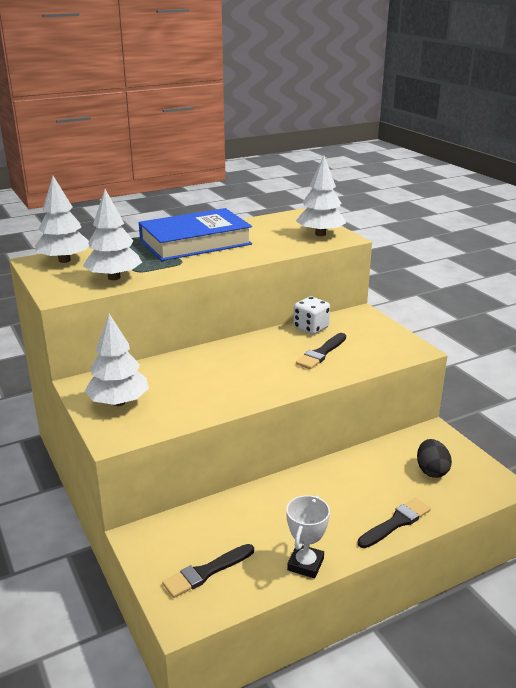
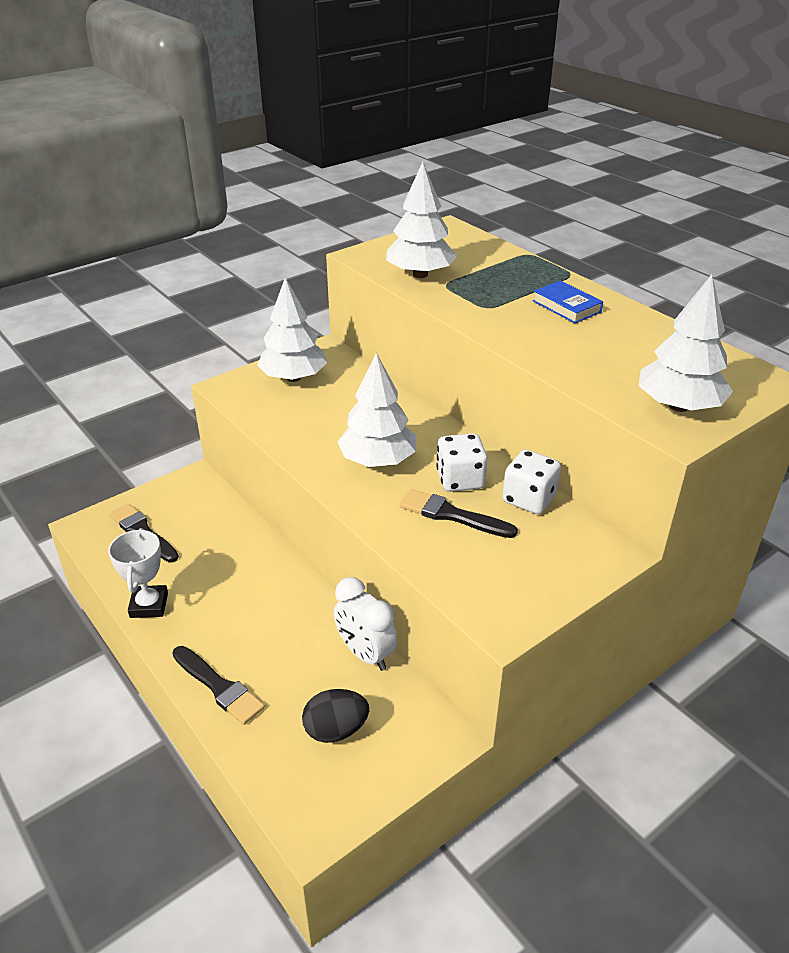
camera: 80 degrees right, 10 degrees up
(64, 260) = (457, 240): white tree -> white tree (377, 460)
(195, 242) = (566, 306): blue book -> blue book, size x0.42
(285, 346) = (460, 480): none -> white dice
(305, 564) = (149, 605): white trophy -> white trophy turned 75 degrees clockwise
(369, 453) = (365, 654): none -> white clock

